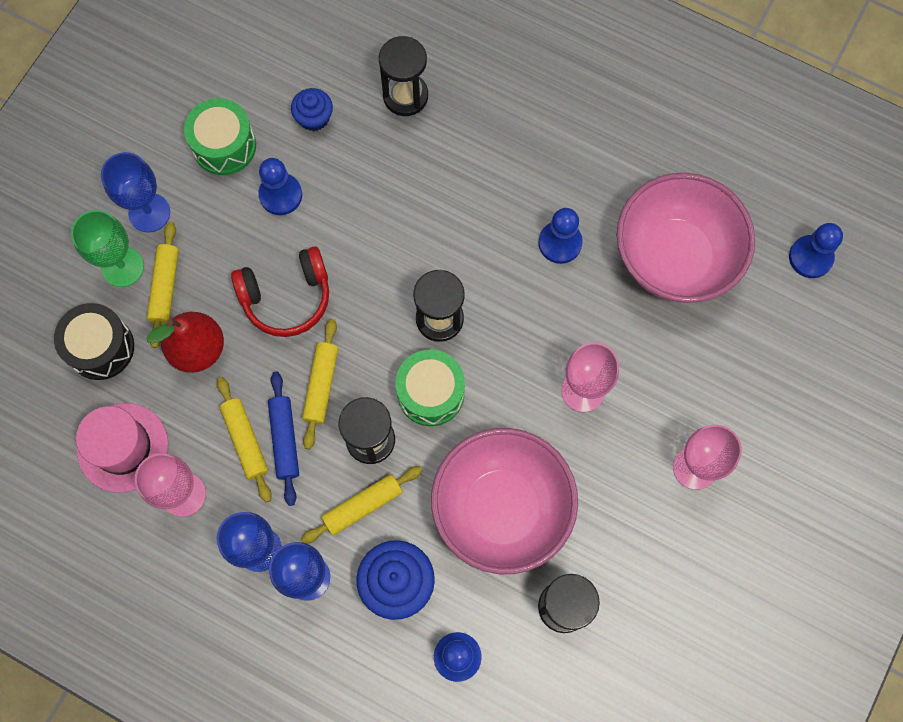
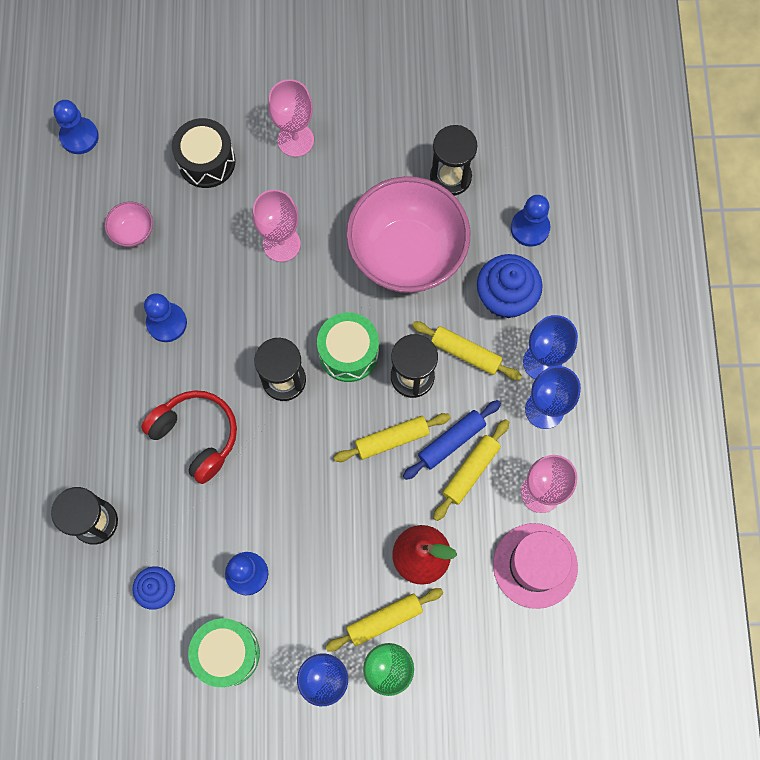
camera: 120 degrees left, 0 degrees up
(101, 347) = (467, 640): black drum -> black drum (206, 161)
(287, 297) = (335, 512): red headphones -> red headphones (196, 436)
(674, 258) = (133, 232): pink bowl -> pink bowl, size x0.40

